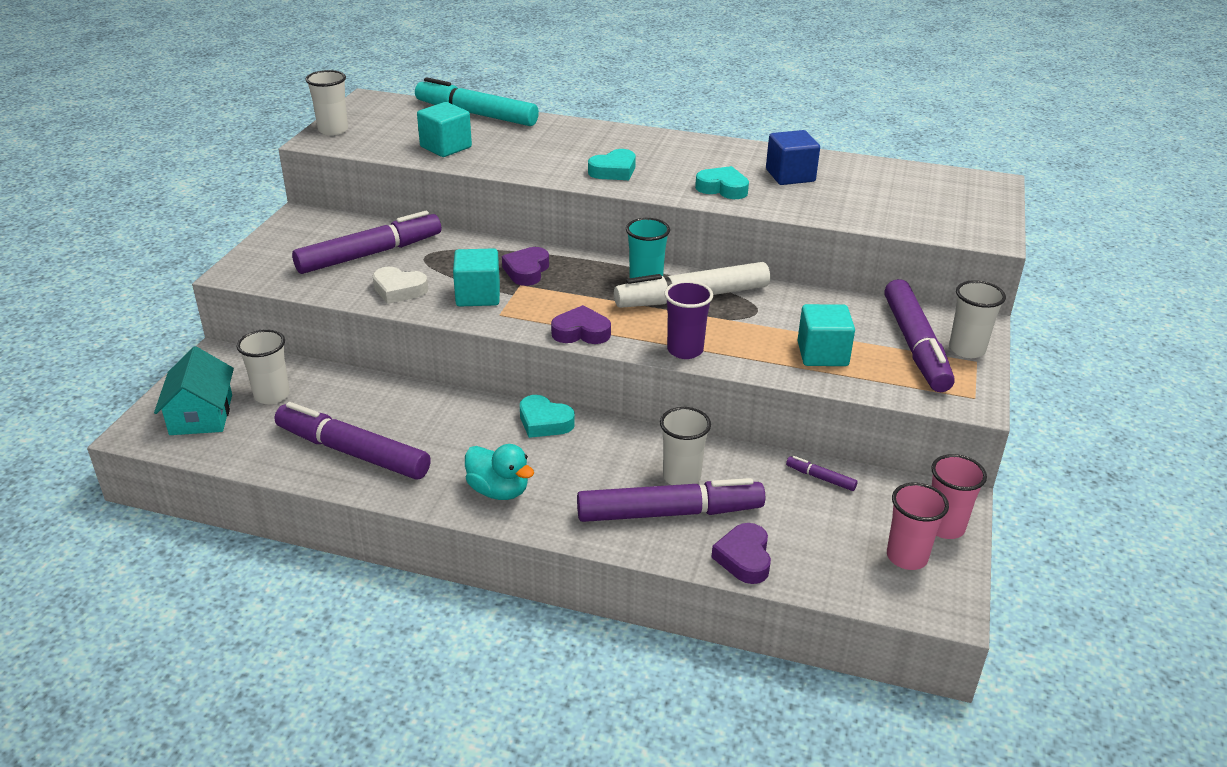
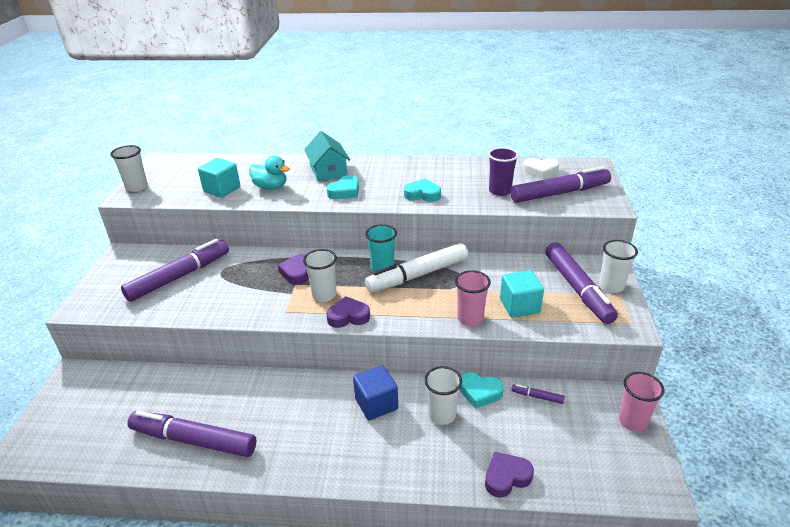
camera: 10 degrees left, 0 degrees up
(201, 414) = (68, 428): turquoise house -> turquoise house (328, 171)
(272, 395) = (122, 400): white cup -> white cup (324, 295)
(399, 290) = (207, 303): white heart -> white heart (540, 171)
(476, 114) = (238, 161): turquoise marker -> none
(478, 295) = (266, 298): turquoise cube -> none
(498, 491) = (312, 453): turquoise duck -> turquoise duck (271, 187)
(544, 422) = (332, 386): turquoise heart -> turquoise heart (480, 392)
(669, 513) = (442, 448): purple marker -> purple marker (560, 193)
(685, 350) = (425, 319): purple cup -> purple cup (500, 191)
(744, 558) = (506, 477): purple heart -> purple heart turned 75 degrees clockwise
(790, 176) = (464, 179): blue cube -> blue cube (376, 404)
(906, 557) = (617, 452): pink cup -> pink cup (470, 318)

